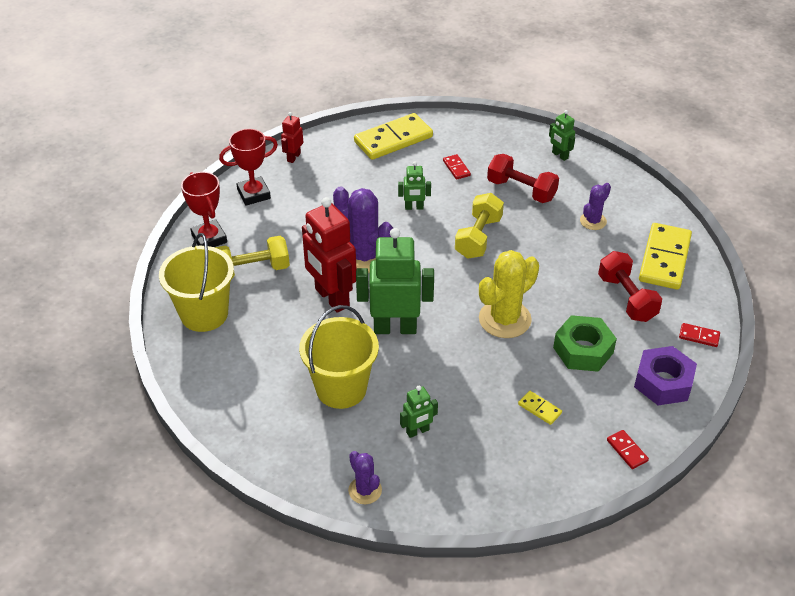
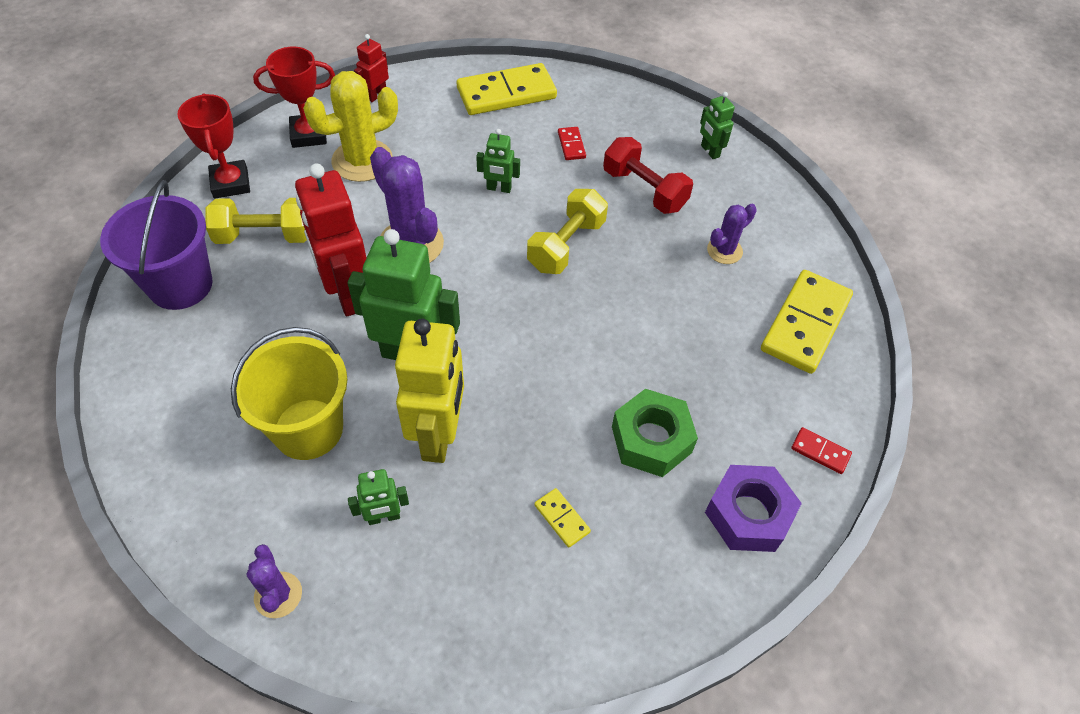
camera: 10 degrees right, 10 degrees up
(204, 314) = (180, 285): yellow bucket -> purple bucket
(435, 375) = (439, 435): none -> yellow robot
(505, 319) = (560, 370): yellow cactus -> yellow cactus (362, 161)
(626, 298) = (736, 372): red dumbbell -> none
(627, 450) = (664, 614): red domino -> none

